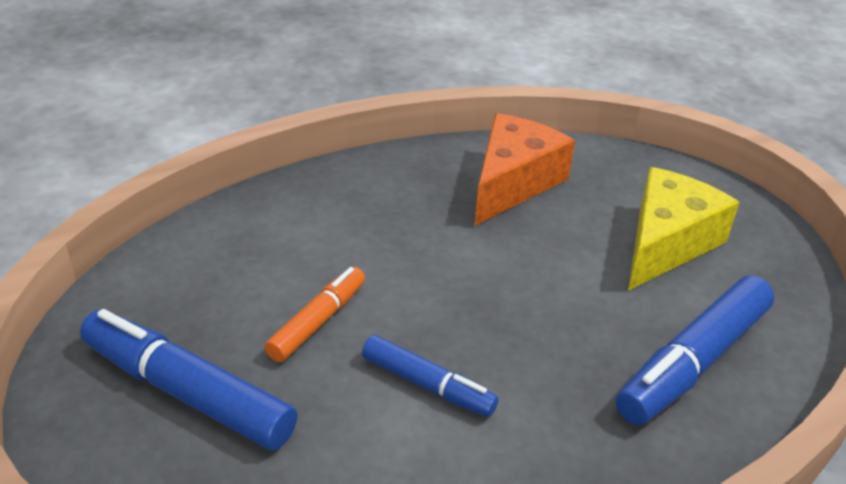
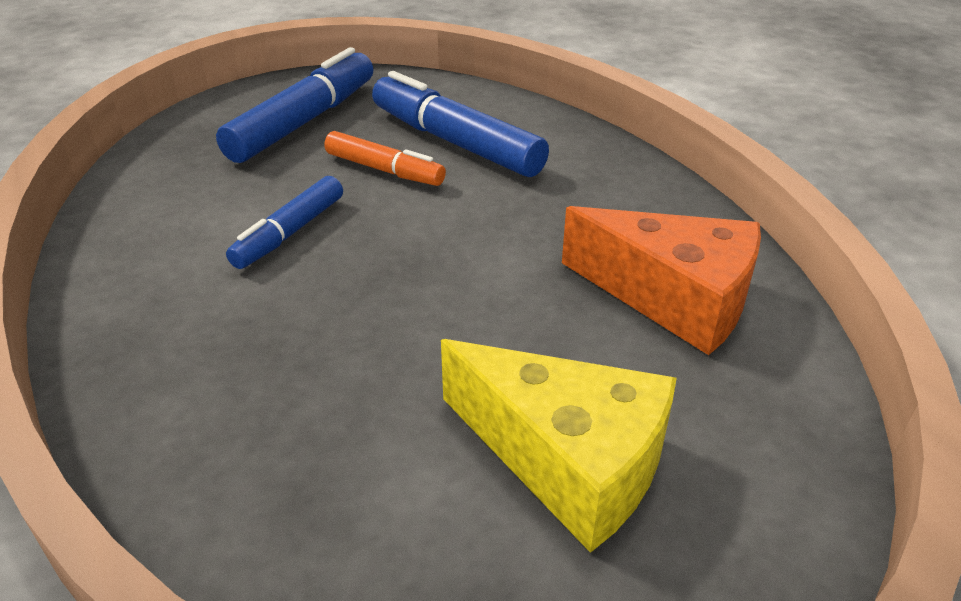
camera: 90 degrees right, 0 degrees up
(692, 362) = (290, 453): blue marker -> blue marker (455, 142)

